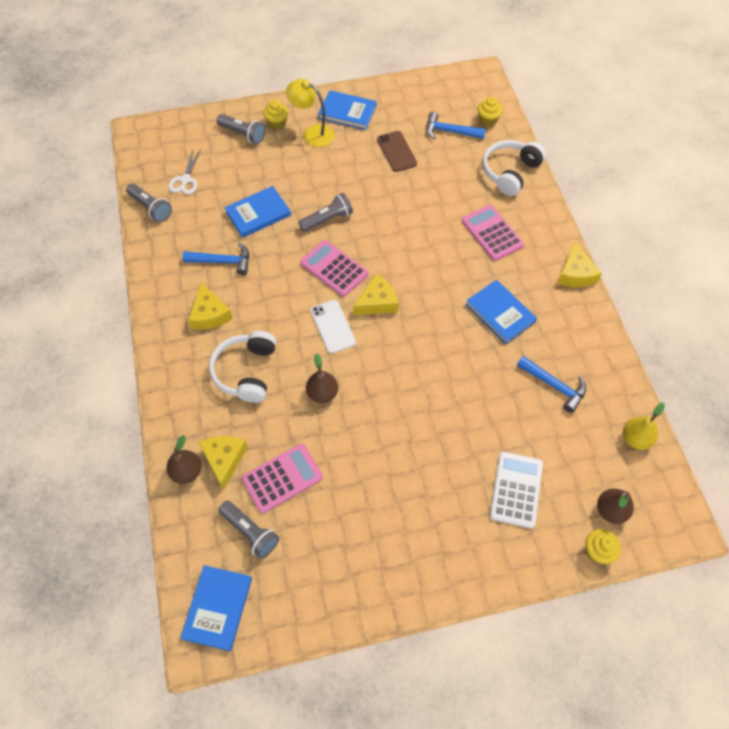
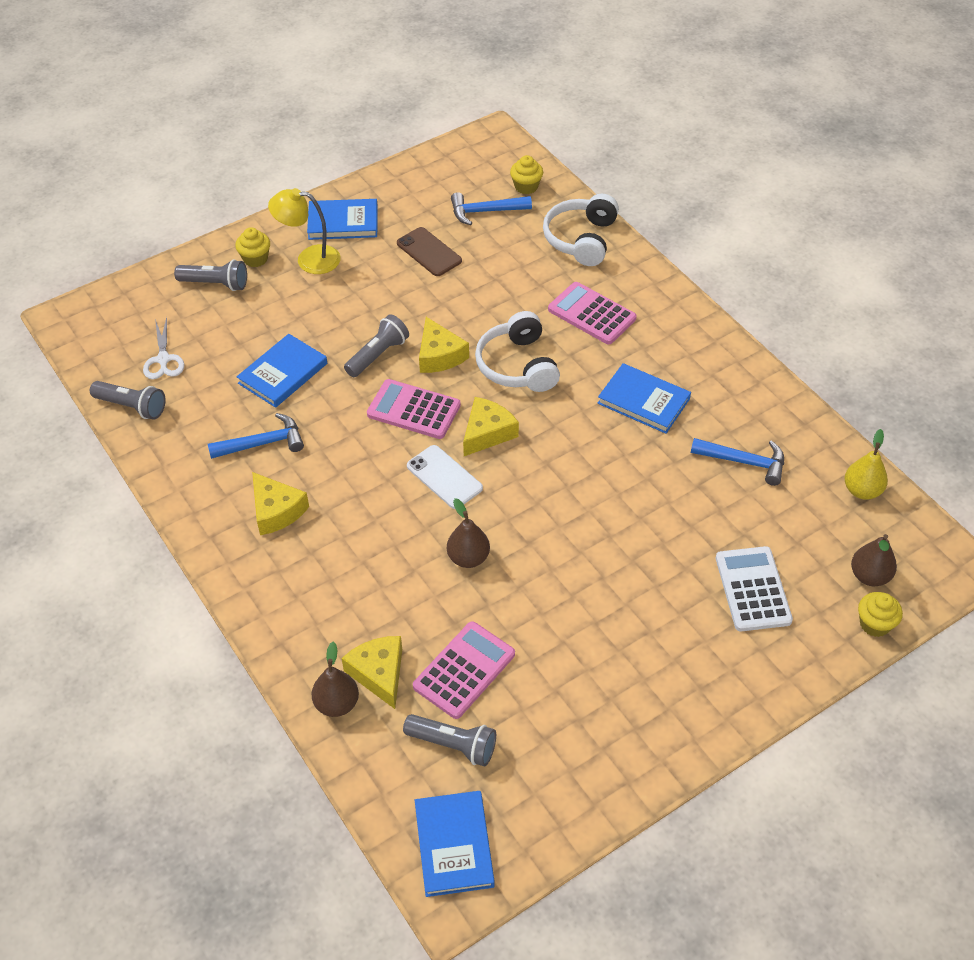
camera: 20 degrees left, 10 degrees down
(246, 371) = (357, 563): white headphones -> white headphones (517, 365)
(575, 274) = (712, 332): yellow cheese -> yellow cheese (439, 355)

